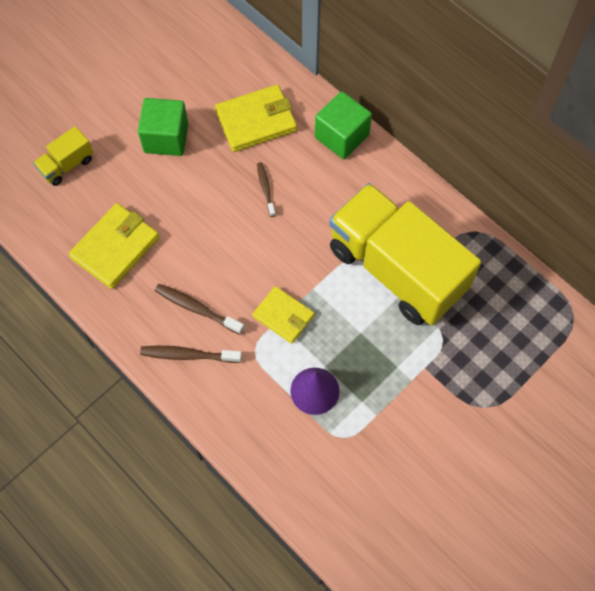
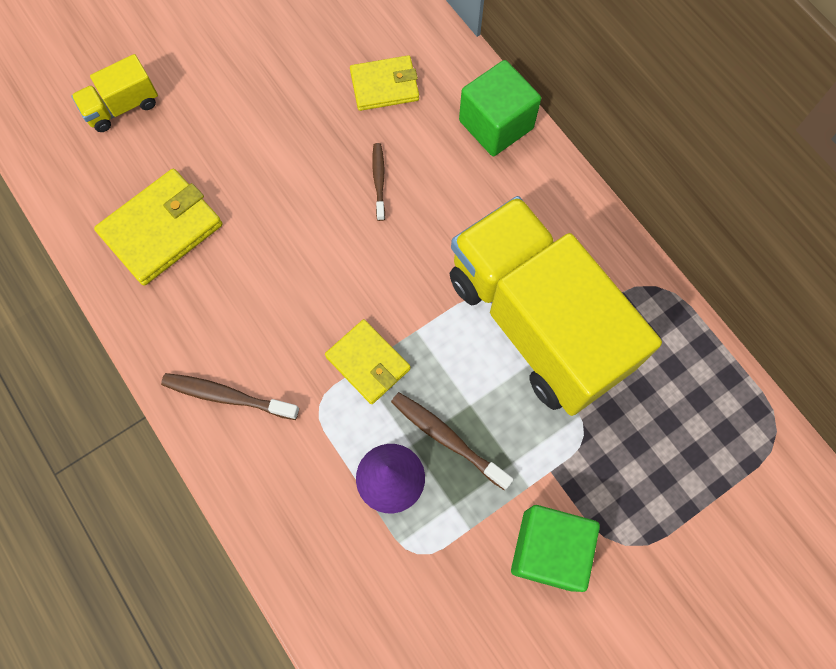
camera: 10 degrees right, 5 degrees up
(166, 138) = (260, 90): green cube -> green cube (548, 550)
(196, 308) = (252, 332): brown toothbrush -> brown toothbrush (447, 438)
(256, 121) = (384, 86): yellow wallet -> yellow wallet, size x0.66

